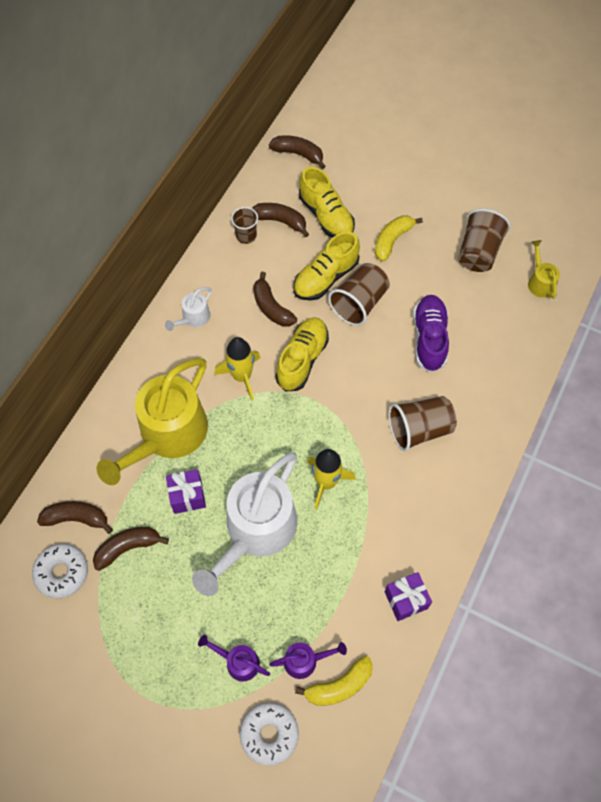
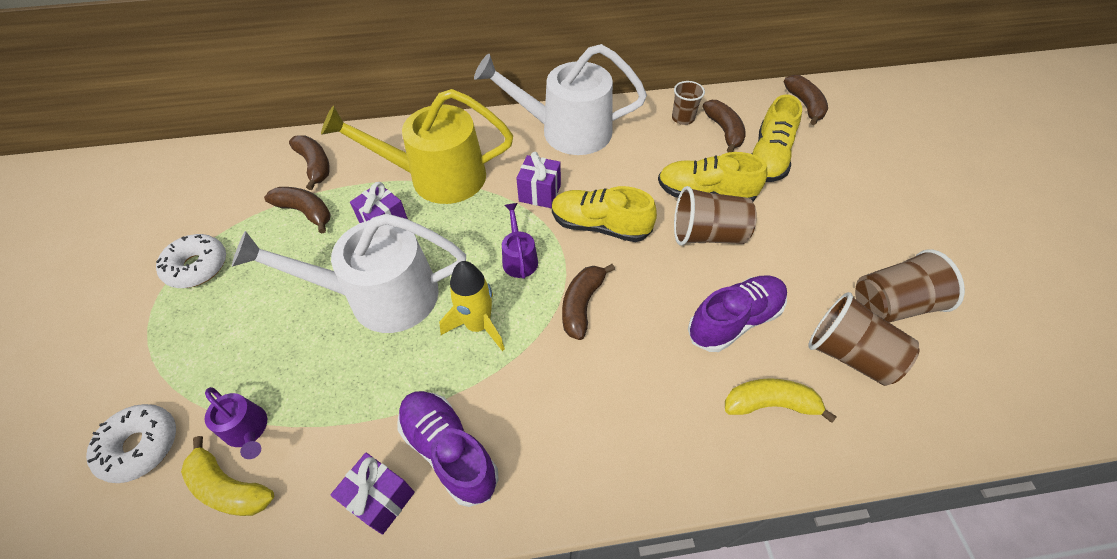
camera: 55 degrees right, 10 degrees down
(62, 572) = (257, 184): white donut -> white donut (197, 267)
(193, 318) = (567, 131): white watering can -> white watering can, size x2.30
(238, 662) = (221, 366): purple watering can -> purple watering can (519, 258)
(242, 377) = (539, 193): yellow rocket -> purple gift
(271, 307) = (631, 173): brown banana -> brown banana (582, 304)
(302, 359) = (600, 226): yellow shoe -> yellow shoe turned 150 degrees counterclockwise
(392, 240) = (807, 220): yellow banana -> yellow banana (770, 404)
(402, 547) = (449, 451): none -> purple shoe
(419, 429) = (614, 378): brown cup -> brown cup (849, 354)
(540, 282) = (936, 395): yellow watering can -> none

